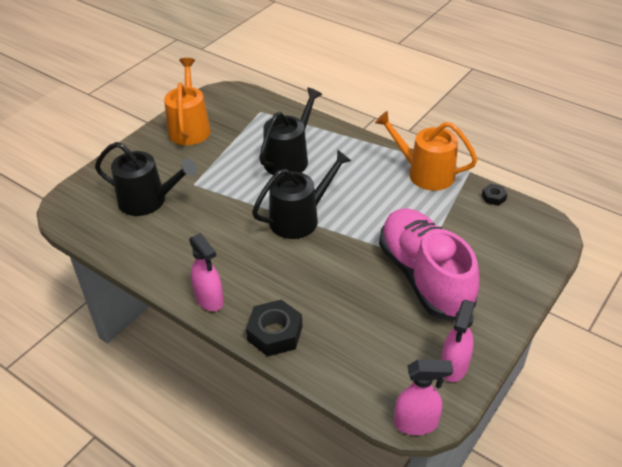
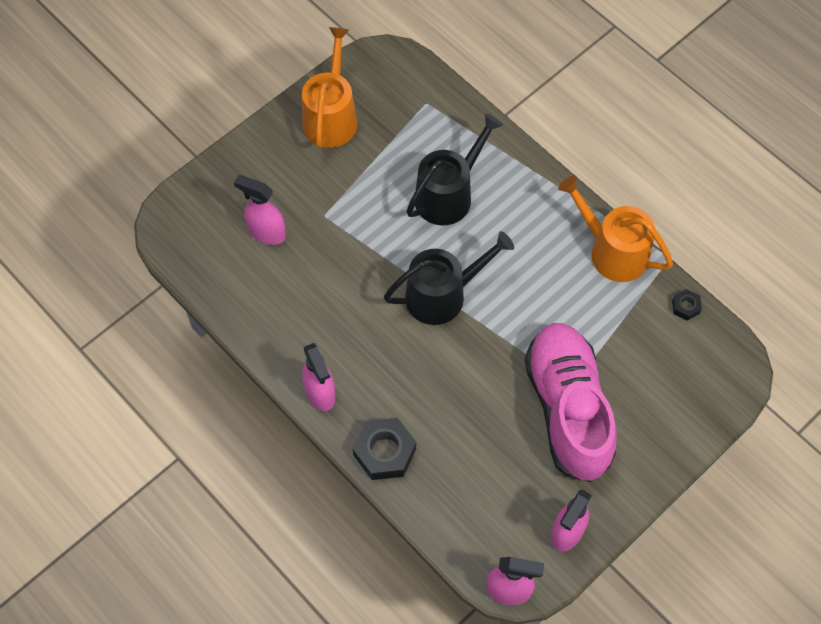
camera: 10 degrees right, 20 degrees up
(148, 201) = (266, 232): black watering can -> pink spray bottle

